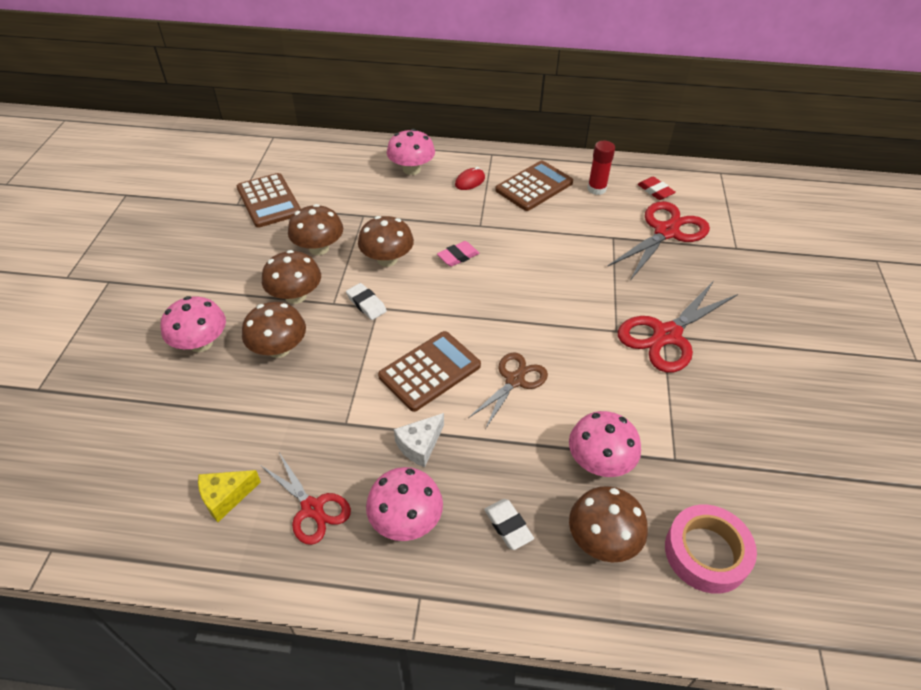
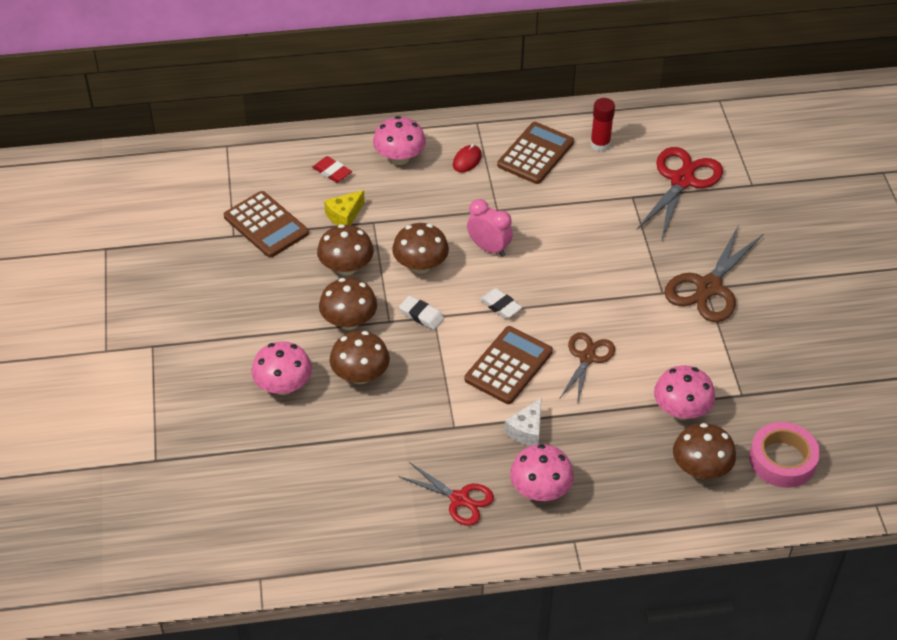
camera: 15 degrees left, 0 degrees up
(226, 497) = (383, 507): yellow cheese -> yellow cheese (344, 215)
(458, 256) = (489, 248): pink eraser -> pink clock
(508, 526) = (624, 476): white eraser -> white eraser (500, 306)
(655, 191) = (659, 135): red eraser -> red eraser (332, 172)
(667, 335) = (709, 287): red scissors -> brown scissors

